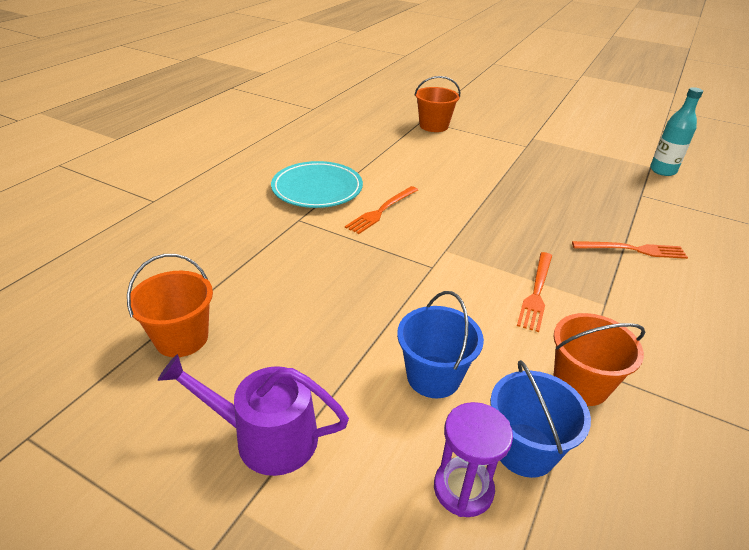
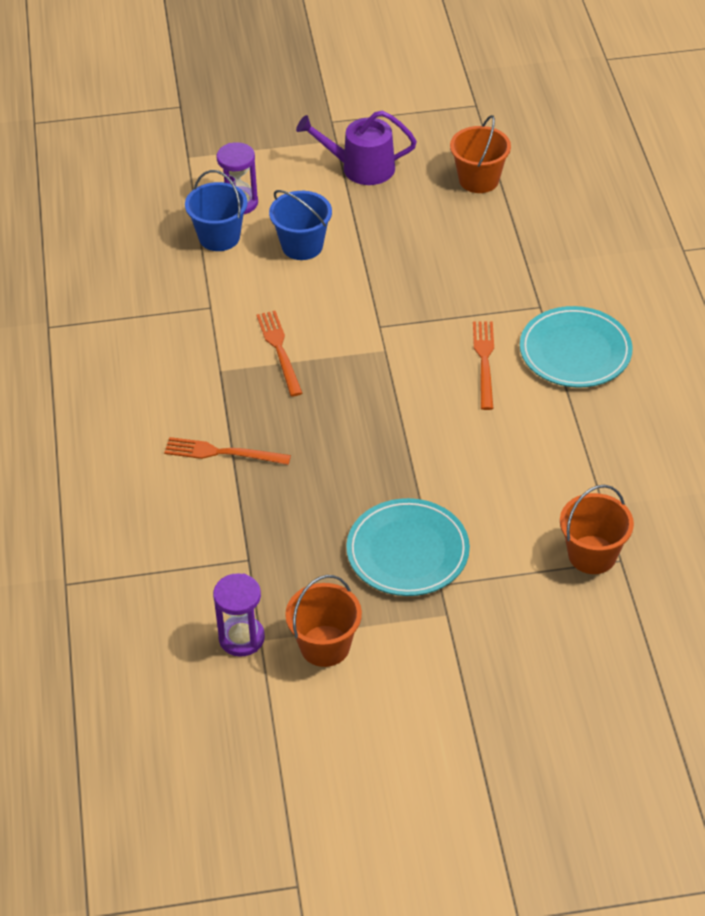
camera: 145 degrees right, 10 degrees up
(266, 437) = (361, 168): purple watering can -> purple watering can turned 150 degrees counterclockwise
(533, 161) = (407, 551): none -> turquoise plate
(580, 384) = (207, 293): orange bucket -> orange bucket (325, 646)
(632, 250) = (222, 453): orange fork -> orange fork turned 45 degrees clockwise
(662, 171) = (241, 638): turquoise bottle -> purple hourglass

